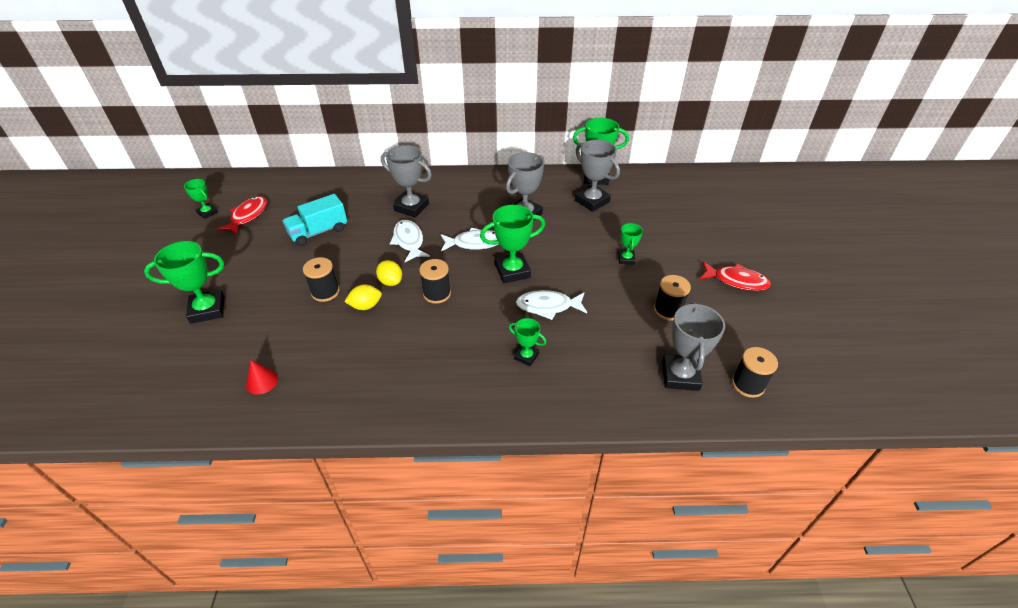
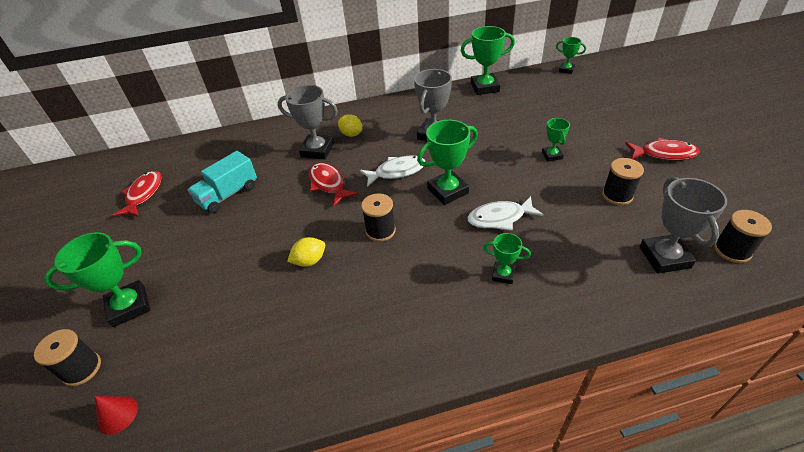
camera: 10 degrees left, 0 degrees up
(207, 213) = (96, 200): green trophy -> green trophy (566, 70)
(262, 381) = (222, 375): red cone -> red cone (117, 415)
(325, 292) = (259, 256): black spool -> black spool (82, 369)
(391, 282) = (326, 229): yellow lemon -> yellow lemon (351, 134)
(409, 241) = (328, 184): white fish -> red fish
(592, 201) = (492, 109): grey trophy -> none

